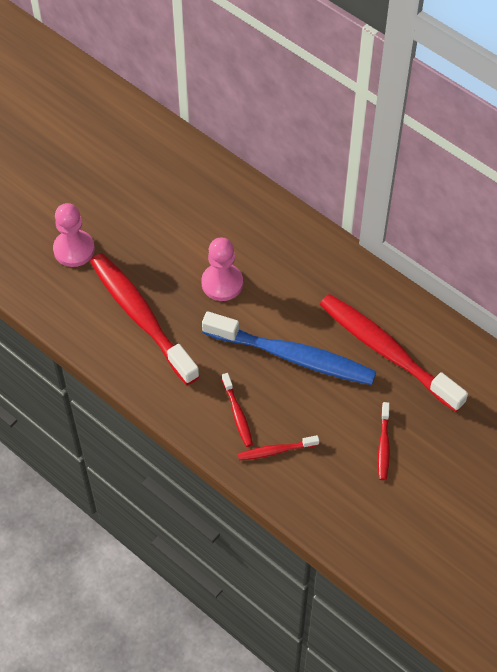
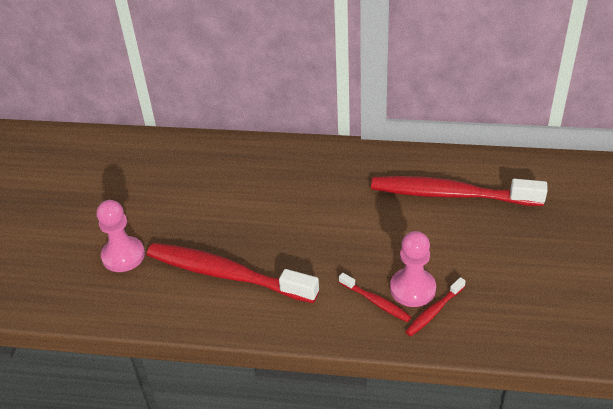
camera: 30 degrees left, 15 degrees down
(222, 283) = (277, 215): pink pawn -> pink pawn (412, 289)
(293, 356) = (382, 235): blue toothbrush -> none
(383, 445) = (514, 258): red toothbrush -> none

